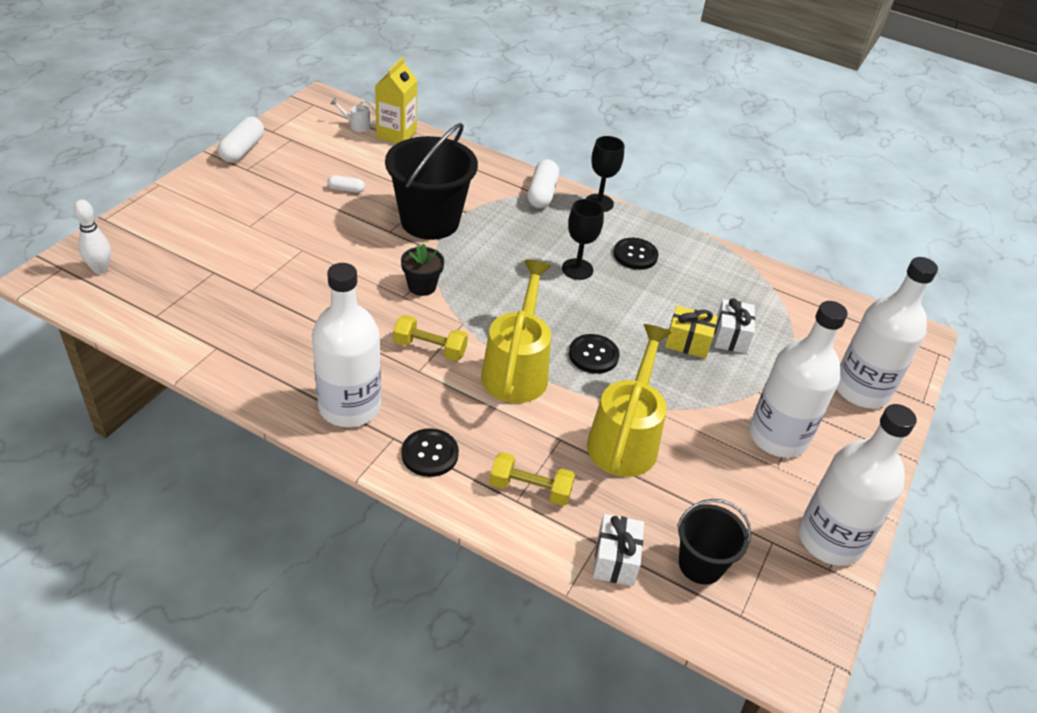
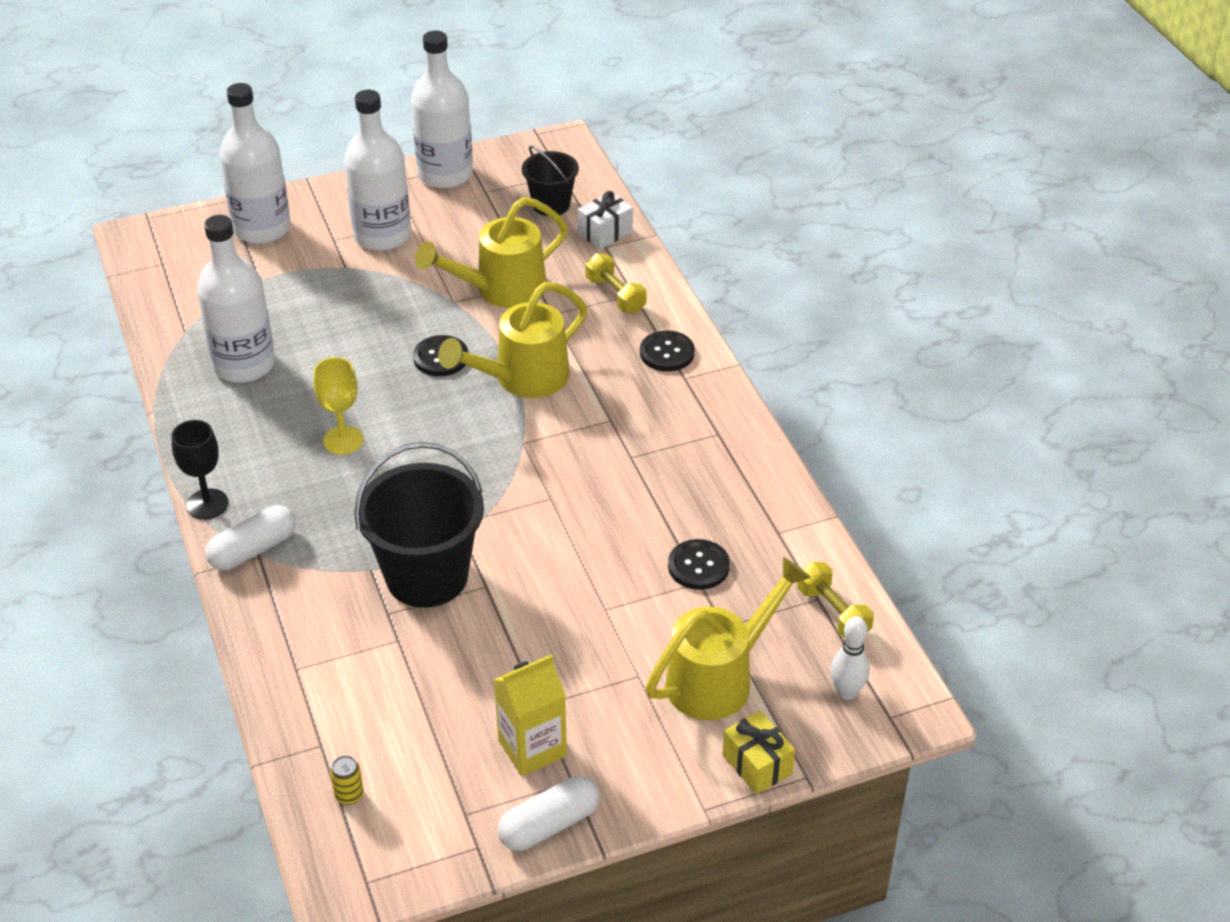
camera: 135 degrees left, 0 degrees up
(196, 243) = (718, 678): none -> yellow watering can
(346, 190) = (476, 676): white capsule -> none
(349, 407) = (699, 418): white bottle -> white bottle (244, 365)
(357, 125) = (349, 795): white watering can -> yellow can
(396, 134) = (314, 747): yellow carton -> yellow carton (532, 748)
(422, 286) = (521, 500): black flower pot -> none
(430, 348) = (580, 434): yellow dumbbell -> yellow dumbbell (833, 612)
(577, 269) = (343, 440): black goblet -> yellow goblet
(635, 255) = (263, 425): black button -> black button (698, 566)
(687, 342) = (343, 327): yellow gift -> yellow gift (757, 764)
(730, 336) = (298, 313): white gift -> none

